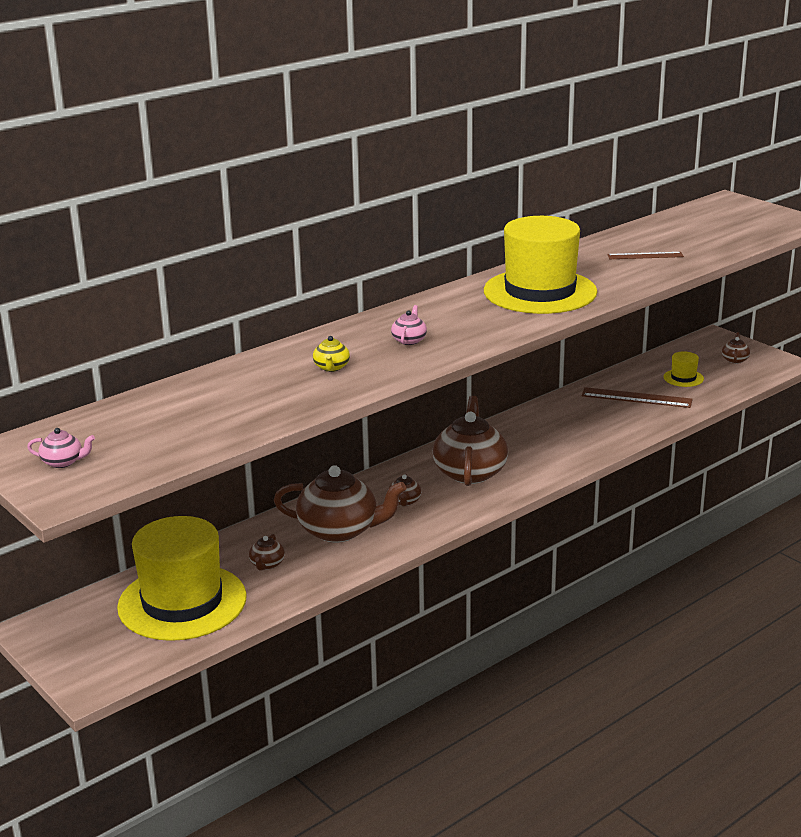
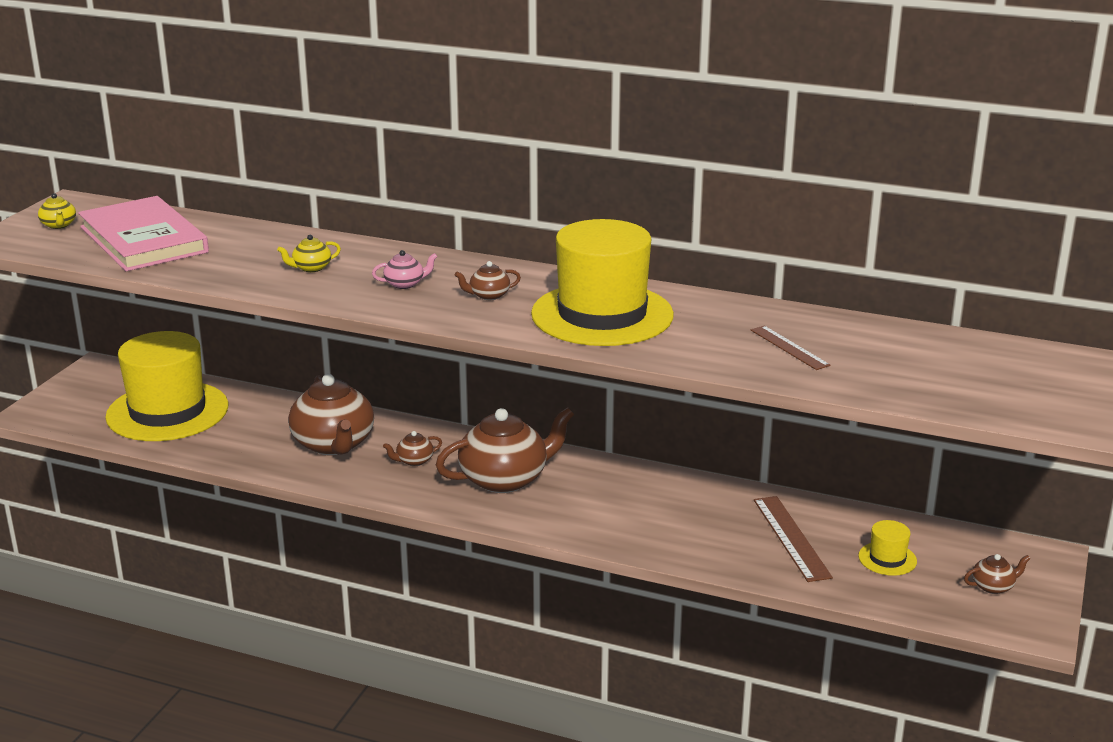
camera: 60 degrees right, 0 degrees up
(63, 462) = (59, 225): pink teapot -> yellow teapot
(165, 426) = (143, 240): none -> pink book
(267, 564) = (250, 429): brown teapot -> brown teapot (488, 295)

